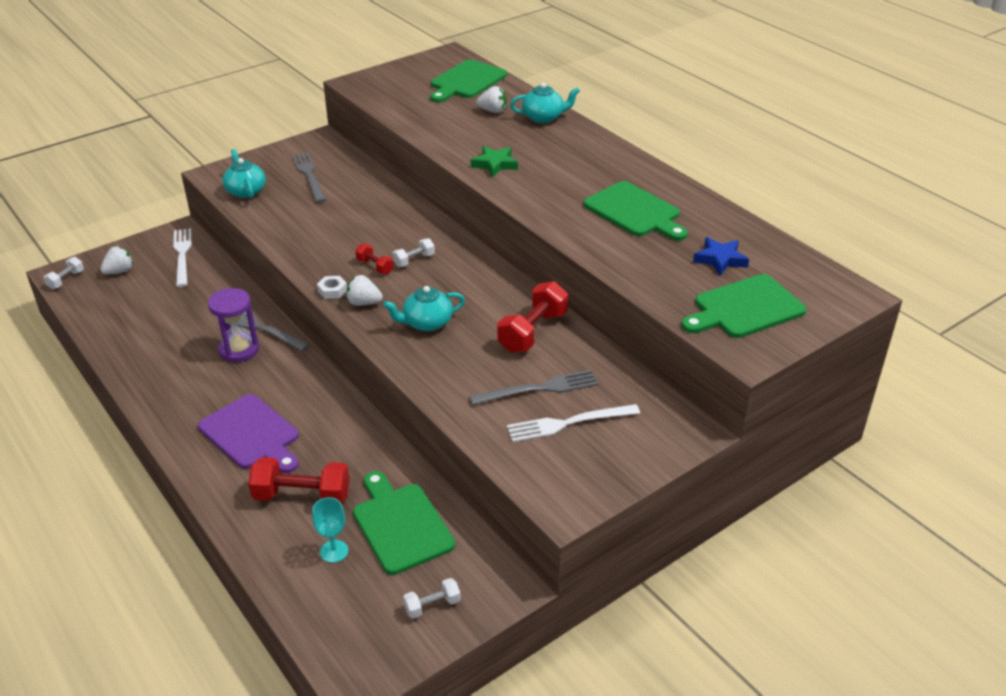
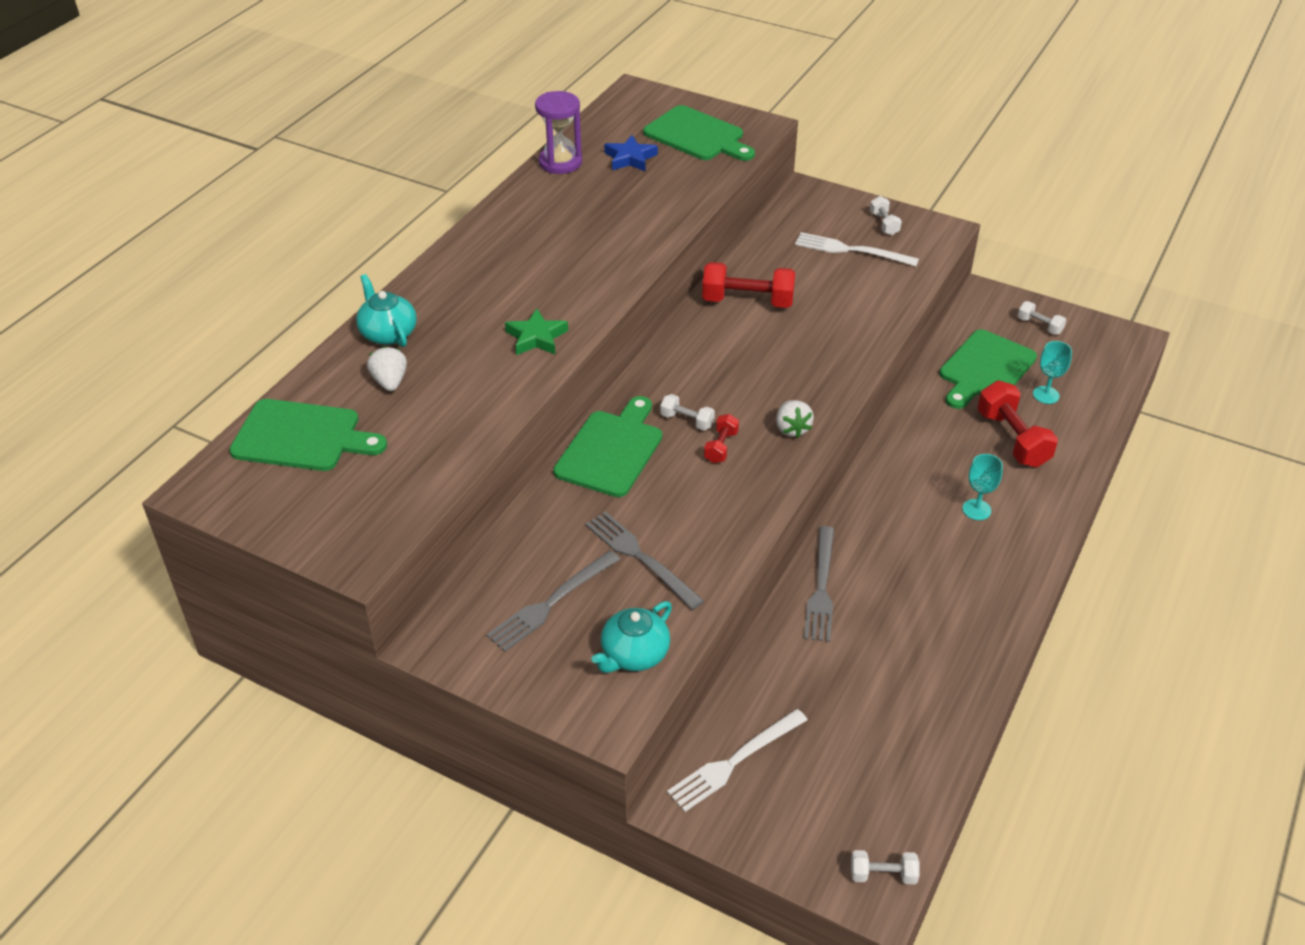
camera: 115 degrees left, 5 degrees up
(119, 271) = (819, 817): white strawberry -> none
(239, 350) = (870, 587): purple hourglass -> purple hourglass (560, 162)
(251, 434) = (976, 510): purple cutting board -> turquoise goblet
(332, 291) = (790, 462): white nut -> none
(426, 323) = (788, 372): turquoise teapot -> none
(538, 389) = (824, 276): grey fork -> grey fork (641, 557)
(569, 423) = (851, 250): white fork -> white fork turned 150 degrees clockwise
(601, 465) = (884, 224): none -> white dumbbell
(635, 211) = (577, 219): green cutting board -> green cutting board (611, 450)

